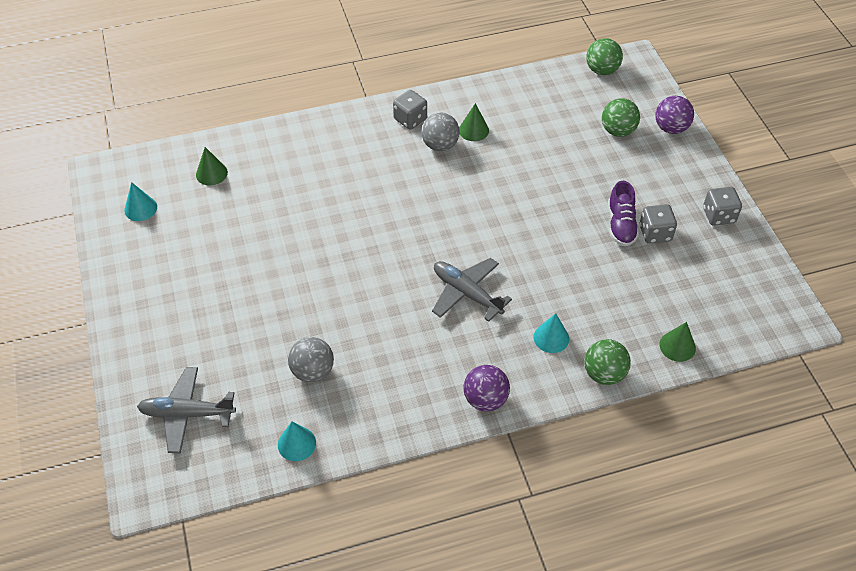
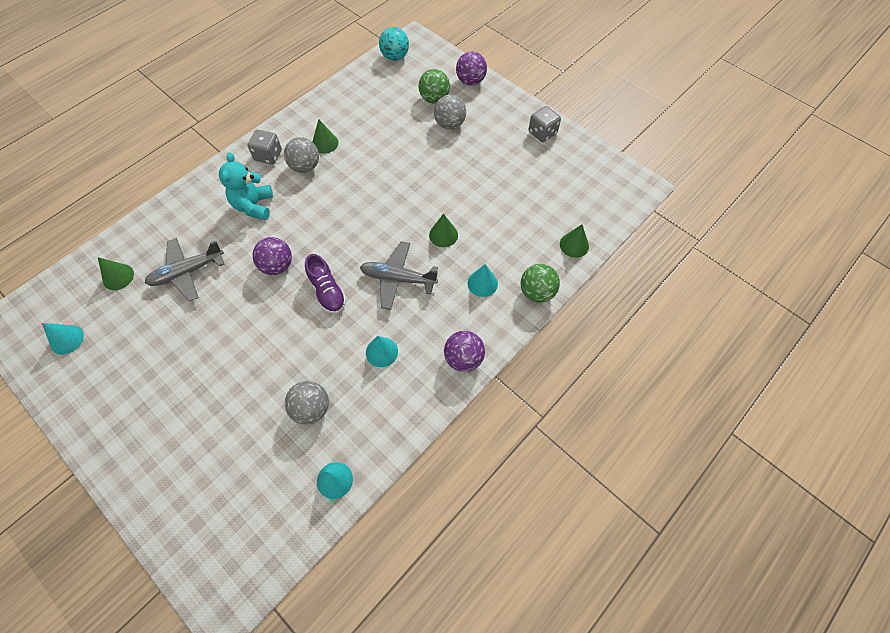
camera: 30 degrees left, 10 degrees up
(187, 414) = (221, 507): grey plane -> grey plane (187, 272)
(357, 228) = (277, 266): none -> purple ball
(368, 162) = (253, 206): none -> turquoise teddy bear
(408, 353) = (381, 352): none -> turquoise cone
(540, 272) = (443, 235): none -> green cone
(602, 70) = (395, 57): green ball -> turquoise ball
(618, 164) = (449, 124): none -> grey ball
(621, 225) = (479, 170): purple shoe -> purple shoe (327, 292)
(655, 233) = (507, 166): grey dice -> none

